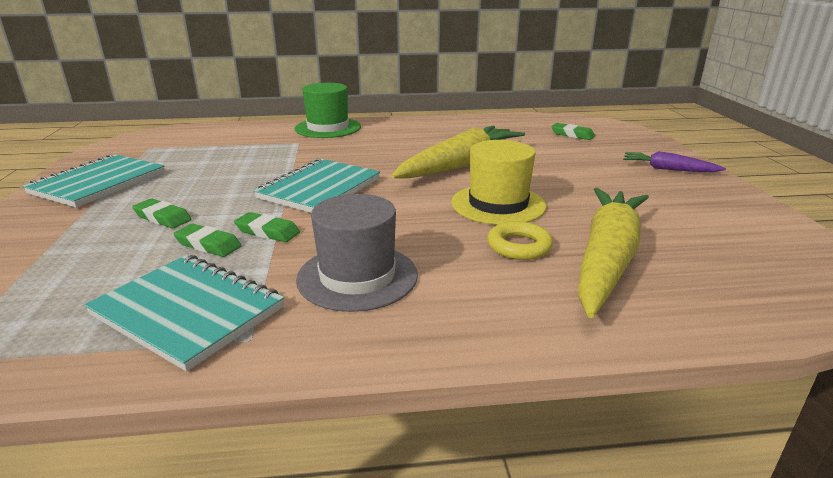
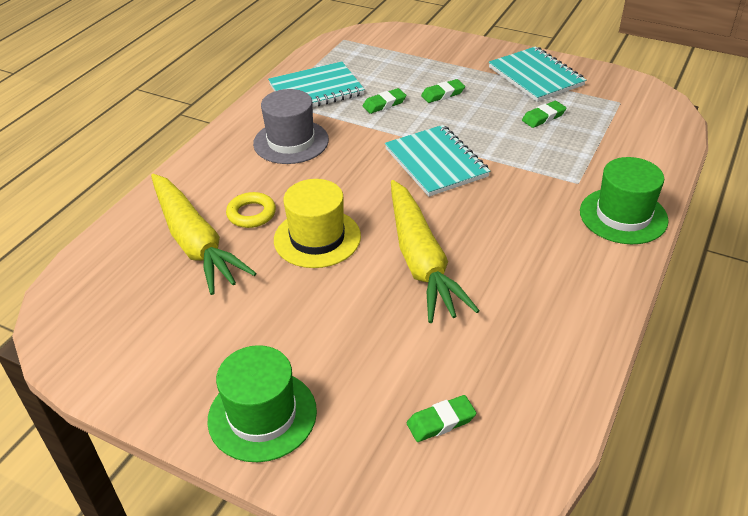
camera: 125 degrees right, 15 degrees up
(267, 231) = (381, 126): green eraser -> green eraser (543, 117)
(668, 169) = (262, 415): purple carrot -> green hat

